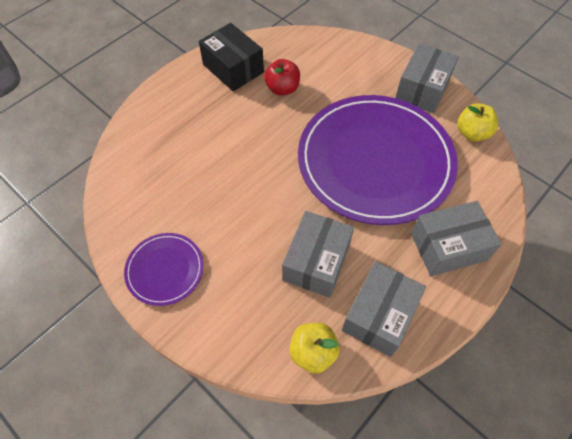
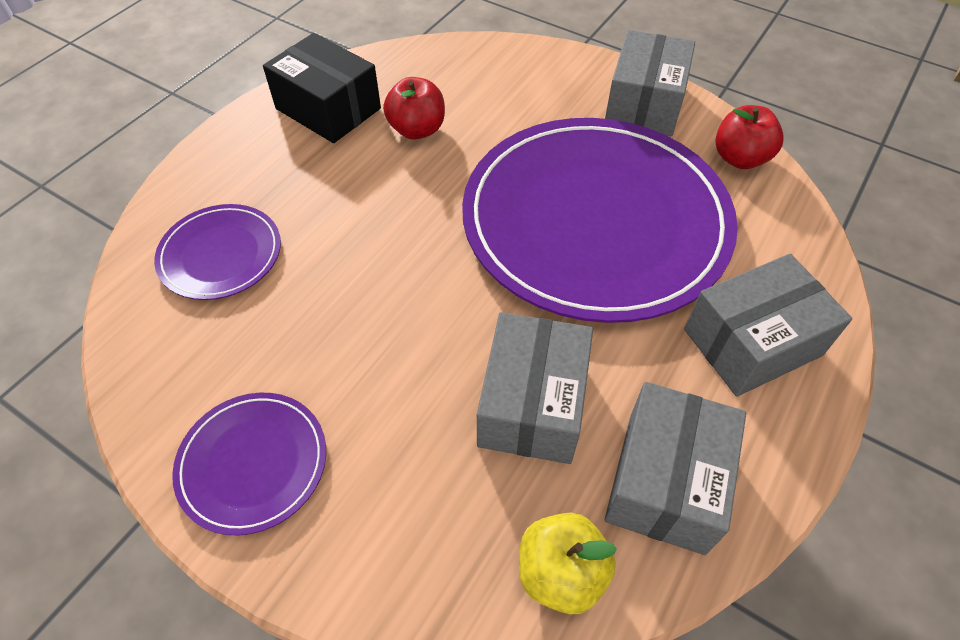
camera: 10 degrees left, 5 degrees down
(161, 151) = (220, 254): none -> purple plate
(472, 133) = (740, 158): yellow apple -> red apple

